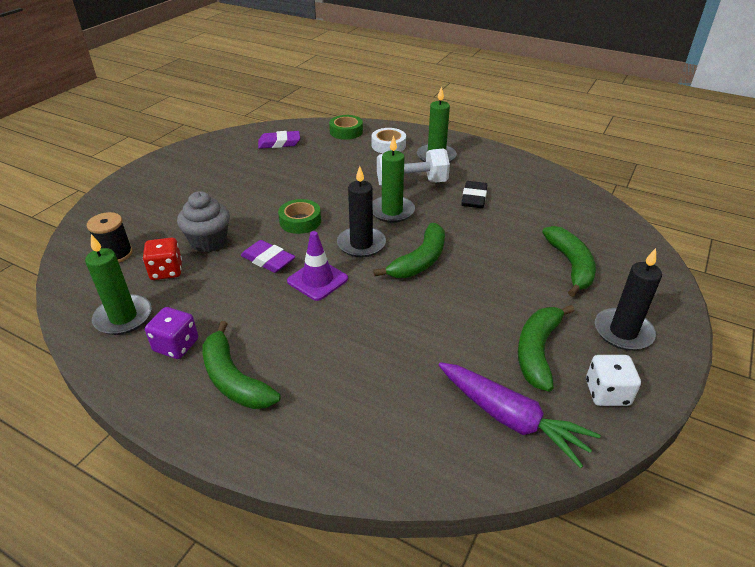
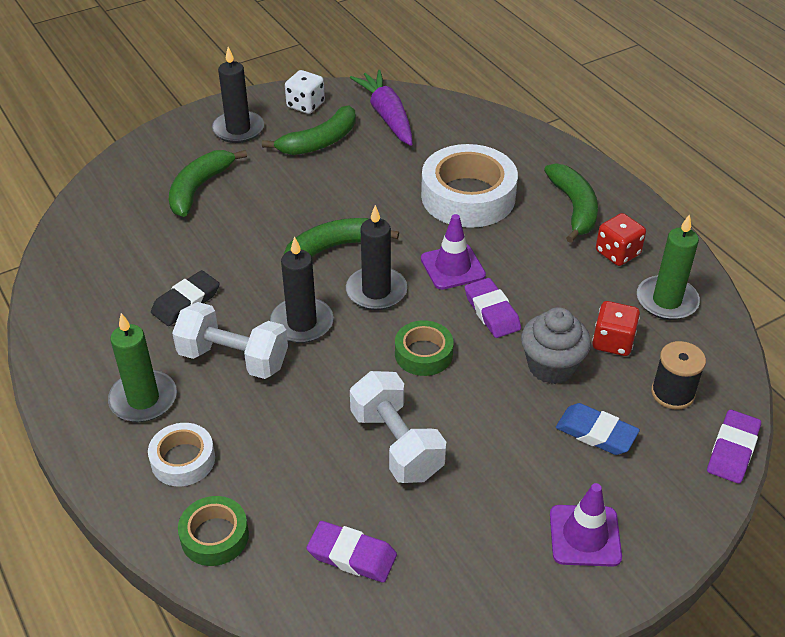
camera: 150 degrees left, 5 degrees up
(73, 237) = (732, 450): none -> purple eraser
(164, 178) = (585, 536): none -> purple traffic cone
(168, 218) = (596, 433): none -> blue eraser
(176, 345) = (617, 253): purple dice -> red dice
(286, 180) = (396, 444): none -> white dumbbell
(347, 349) = (468, 196): none -> white tape
(392, 211) = (302, 323): green candle -> black candle

